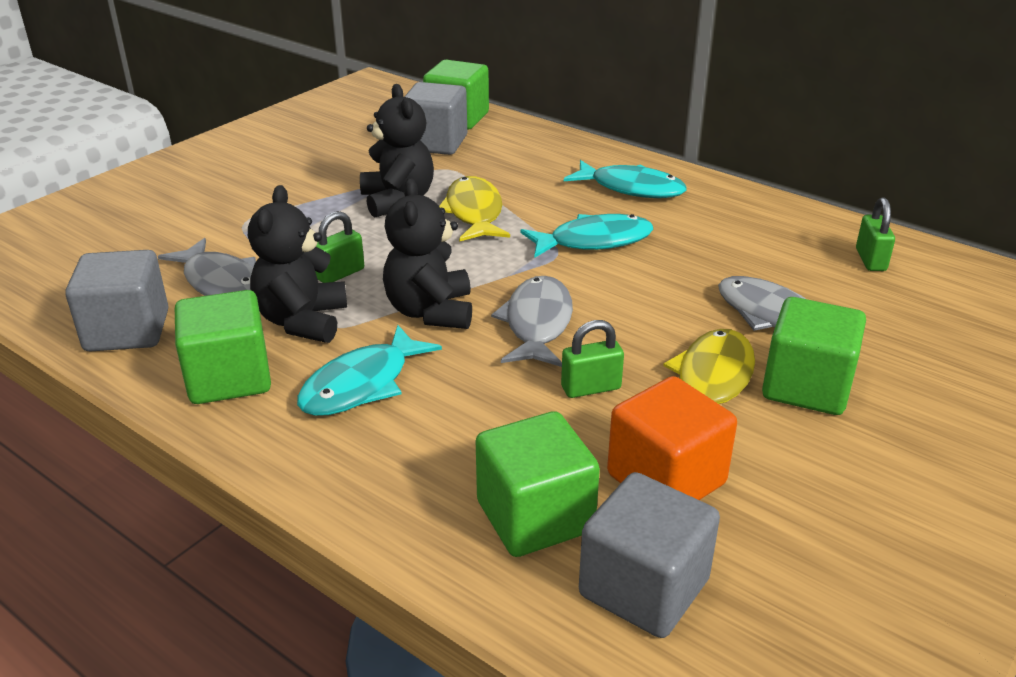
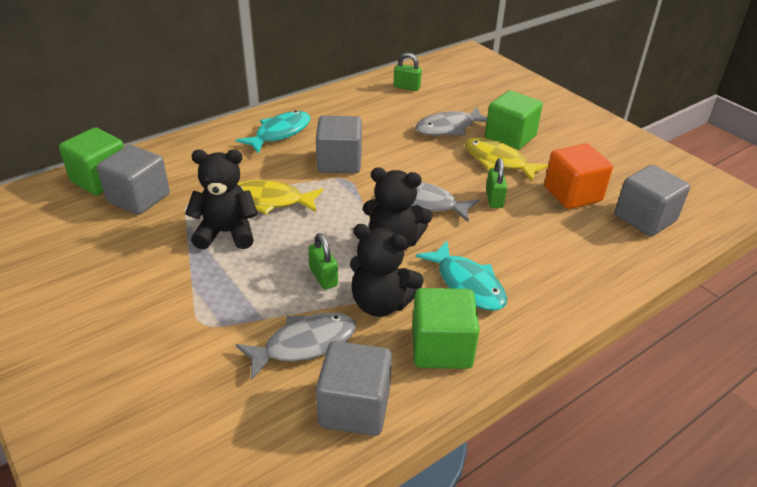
camera: 75 degrees left, 5 degrees up
(535, 517) = (596, 240): green cube -> none
(594, 241) = (339, 162): turquoise fish -> grey cube

